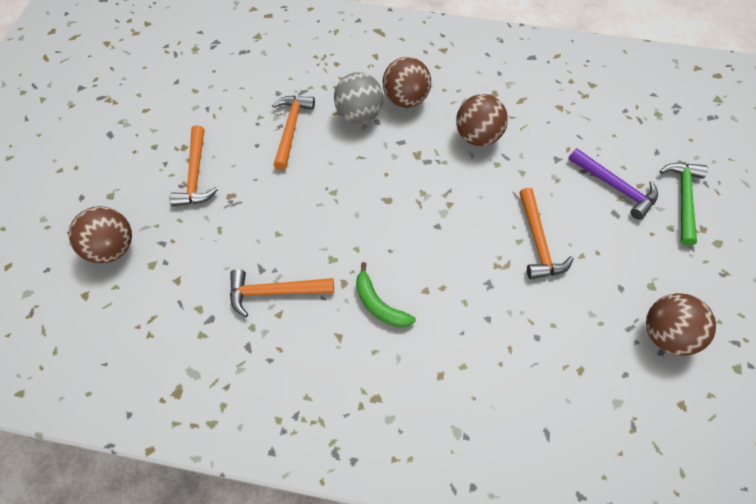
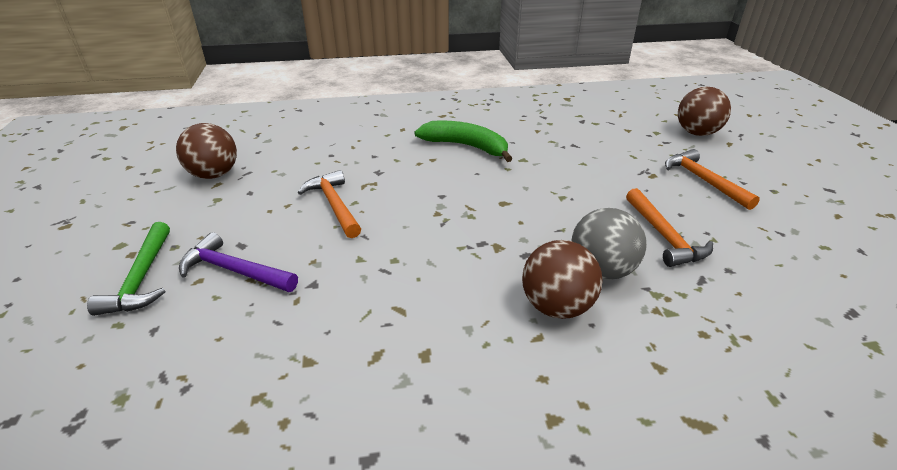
camera: 160 degrees right, 25 degrees down
(274, 292) = (551, 138): orange hammer -> none
(379, 304) = (466, 146): green banana -> green banana, size x1.53
(477, 136) = (429, 284): brown ball -> none

